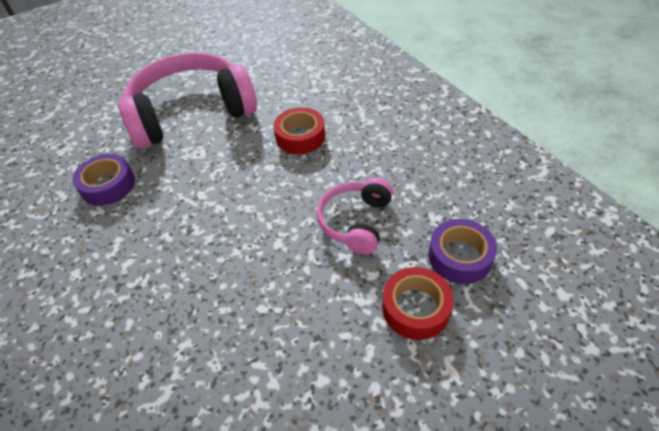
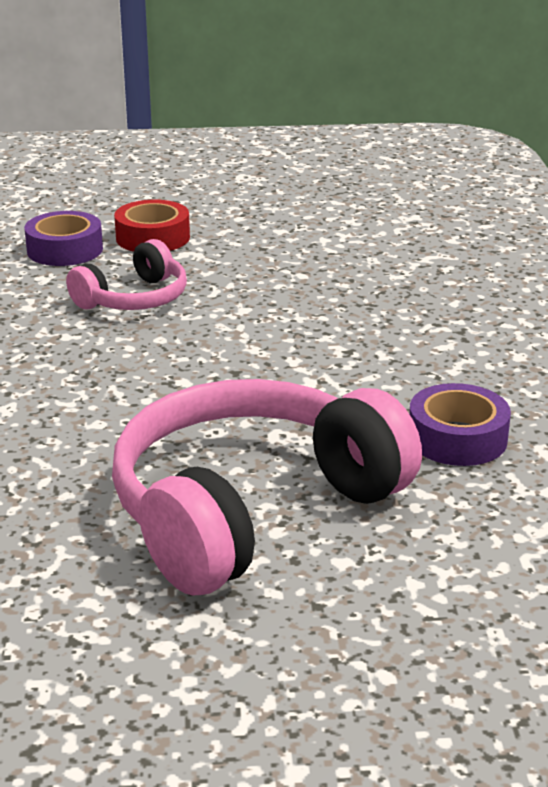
camera: 155 degrees left, 20 degrees down
(191, 113) = (252, 510): pink headphones -> pink headphones turned 135 degrees clockwise
(300, 137) = (97, 402): red tape -> none

